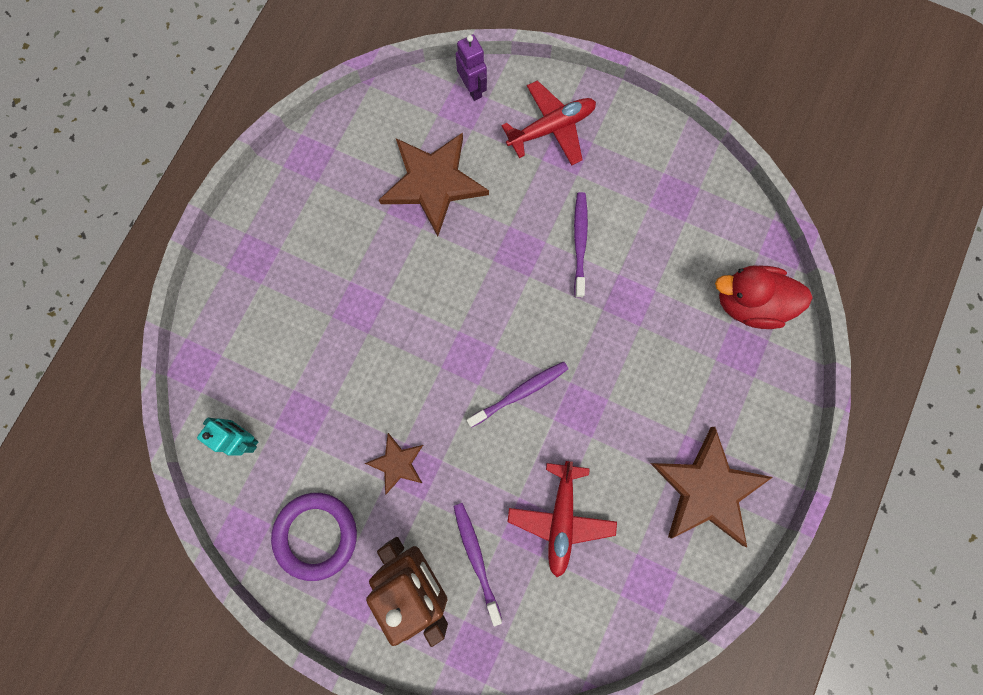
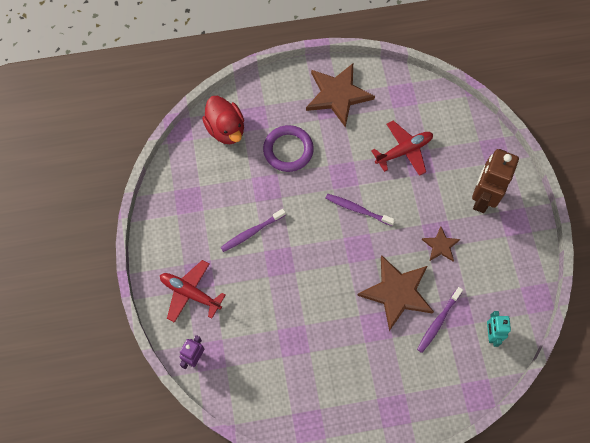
camera: 125 degrees left, 10 degrees down
(316, 535) = (506, 260): purple ring -> purple ring (288, 150)
(433, 183) = (272, 337): brown star -> brown star (397, 292)
(476, 559) = (454, 176): purple toothbrush -> purple toothbrush (438, 321)

